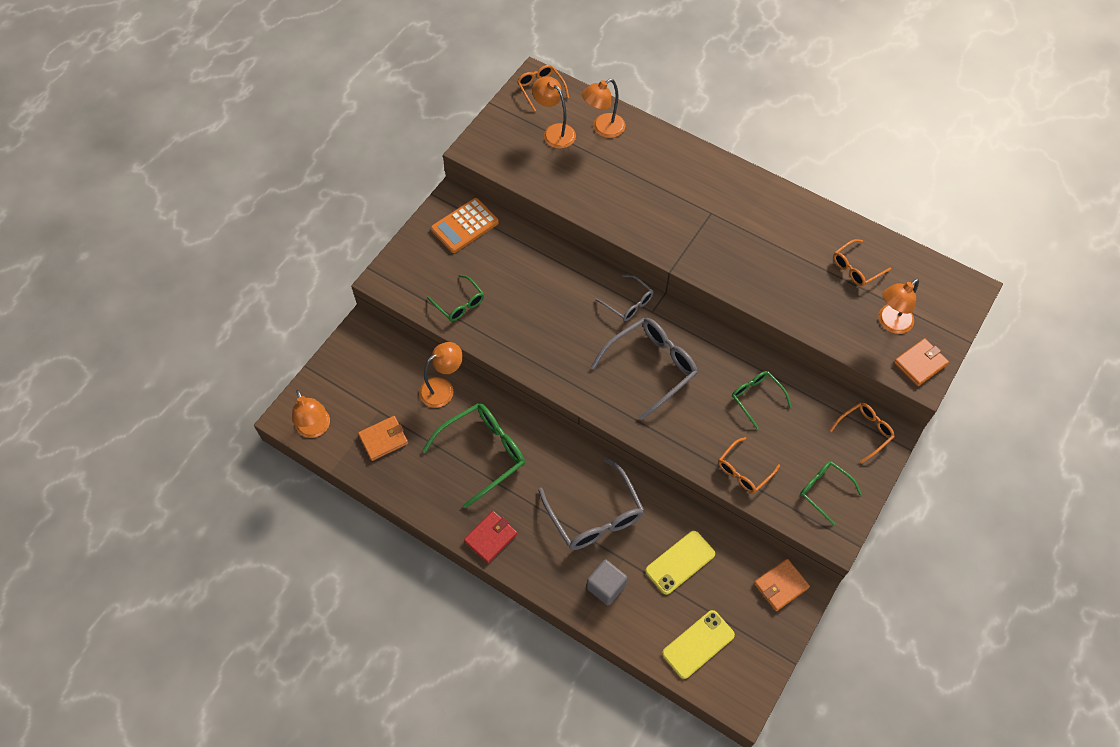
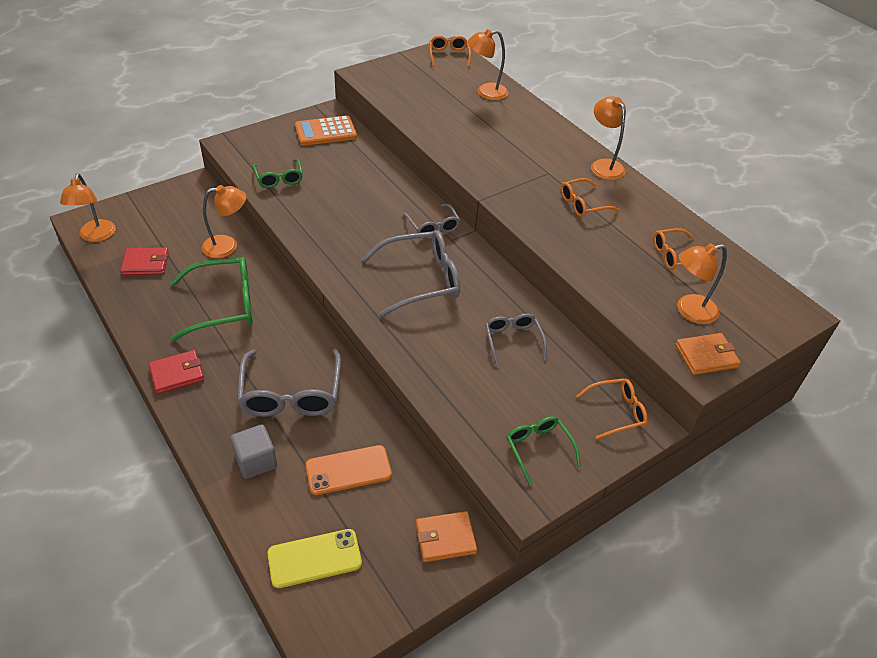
camera: 20 degrees right, 15 degrees down
(383, 439) = (145, 263): orange wallet -> red wallet
(554, 132) = (441, 83): orange lamp -> orange lamp (604, 165)
(680, 562) = (348, 470): yellow phone -> orange phone
(744, 471) = (459, 397): orange glasses -> orange glasses (582, 204)
(756, 398) = (513, 340): green glasses -> grey glasses

